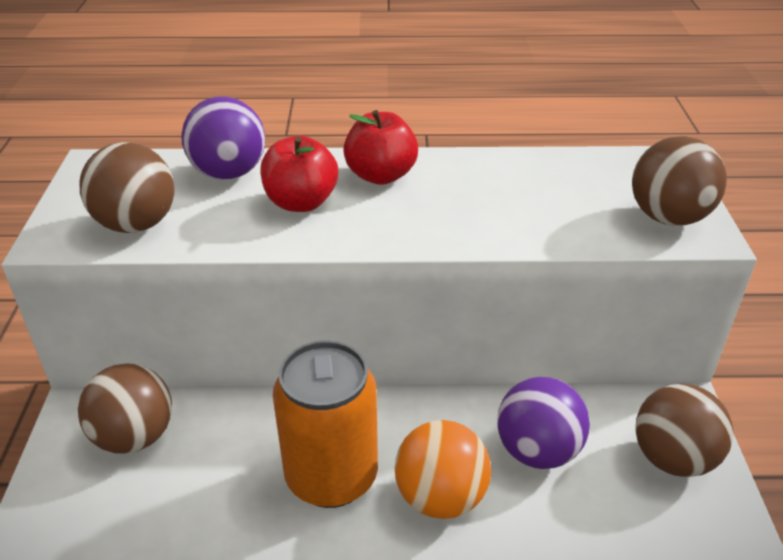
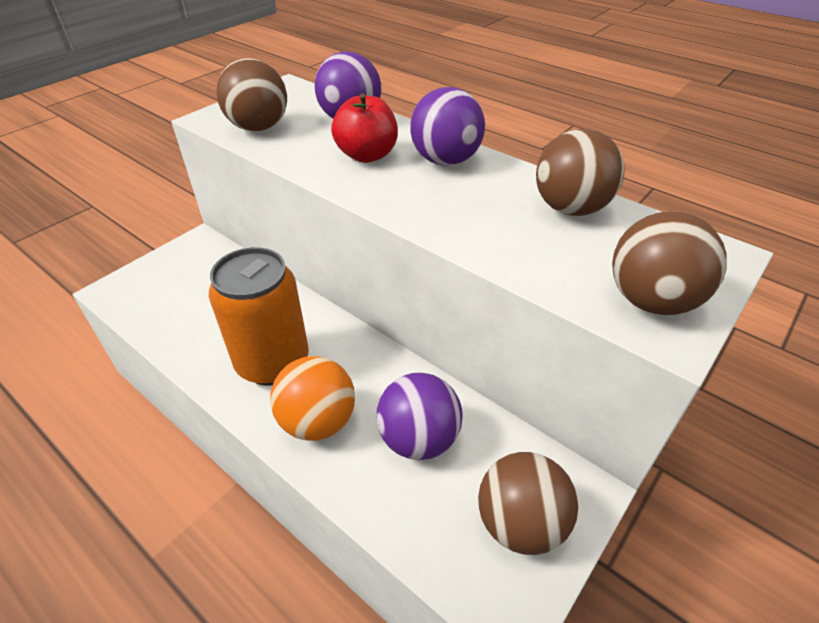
camera: 40 degrees right, 5 degrees up
(135, 436) = (207, 272): brown ball -> brown ball (570, 208)
(381, 175) = (445, 161): red apple -> purple ball

